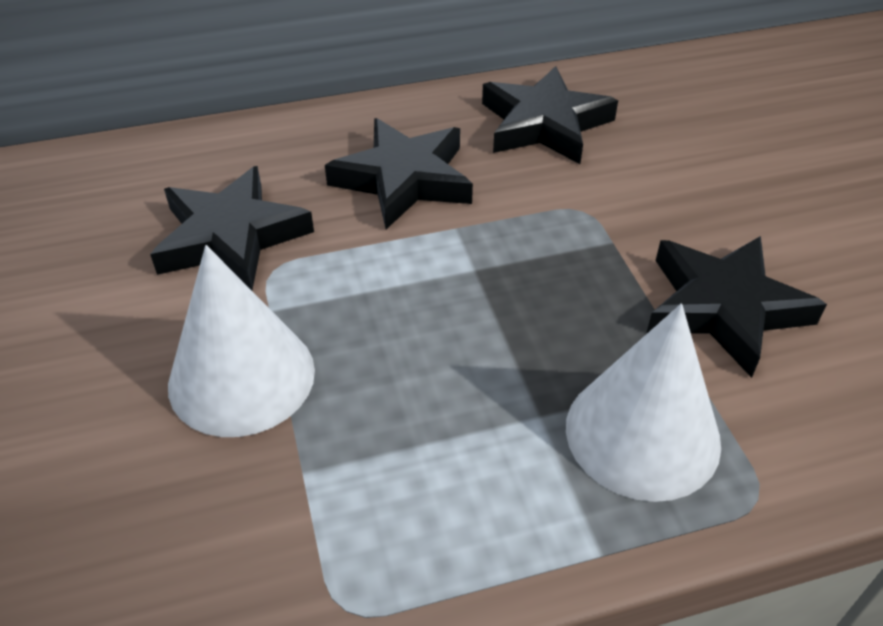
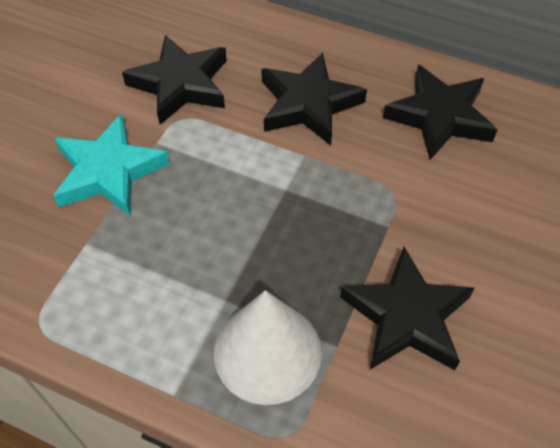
camera: 40 degrees right, 10 degrees up
(241, 377) = (108, 172): white cone -> turquoise star

